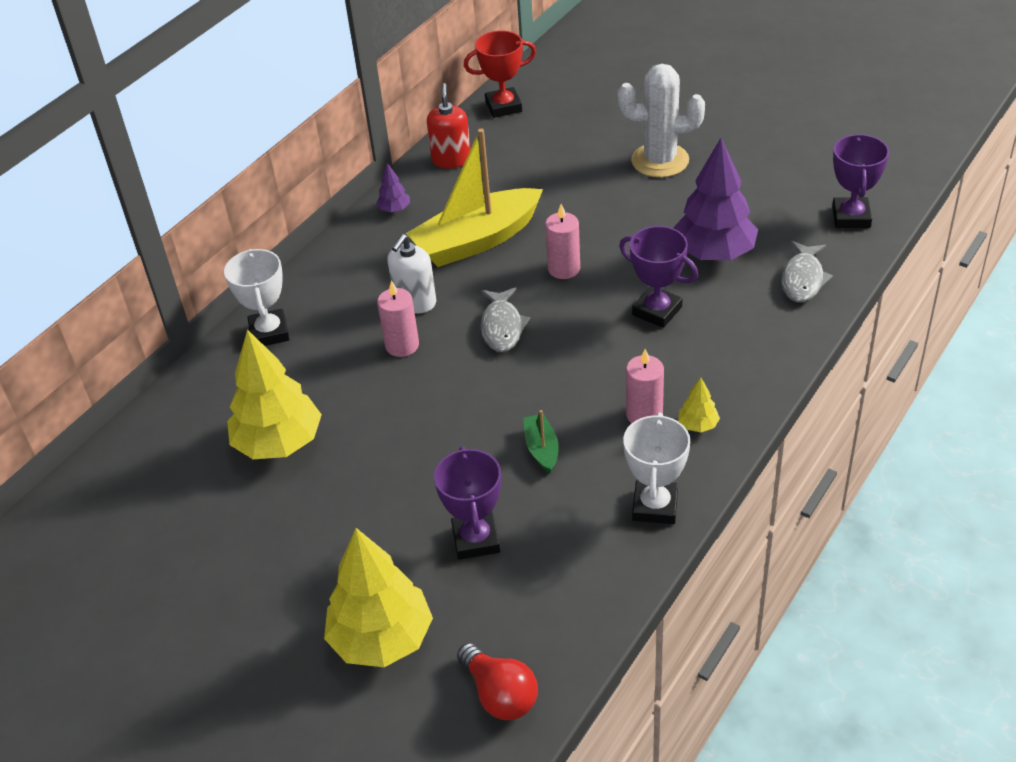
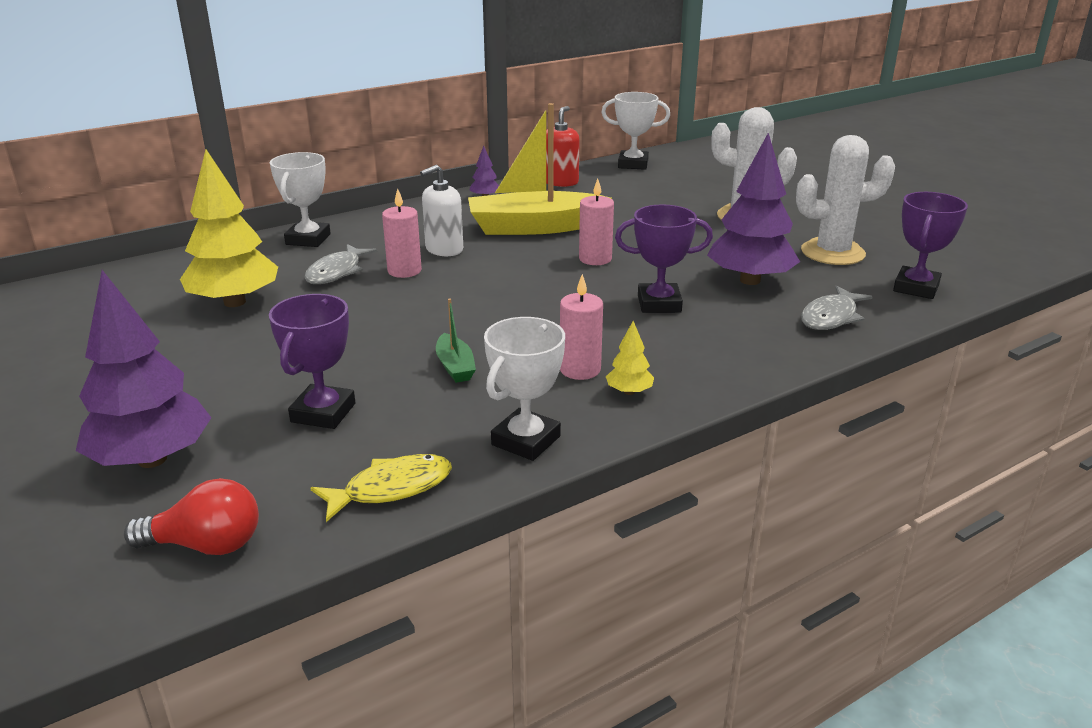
camera: 20 degrees right, 15 degrees down
(381, 639) = (152, 459): yellow tree -> purple tree
(500, 694) = (206, 545): red light bulb -> red light bulb turned 75 degrees counterclockwise
(502, 327) = (503, 280): grey fish -> grey fish (337, 272)
(503, 106) = (633, 164): red trophy -> white trophy
(542, 449) = (455, 366): green boat -> green boat turned 150 degrees clockwise
(591, 591) = (391, 489): none -> yellow fish
(657, 311) = (659, 304): purple trophy -> purple trophy turned 60 degrees counterclockwise
(762, 190) = (832, 253): none -> white cactus

